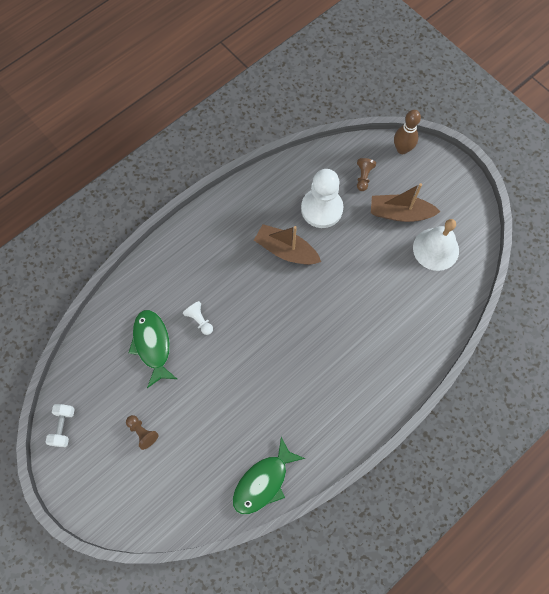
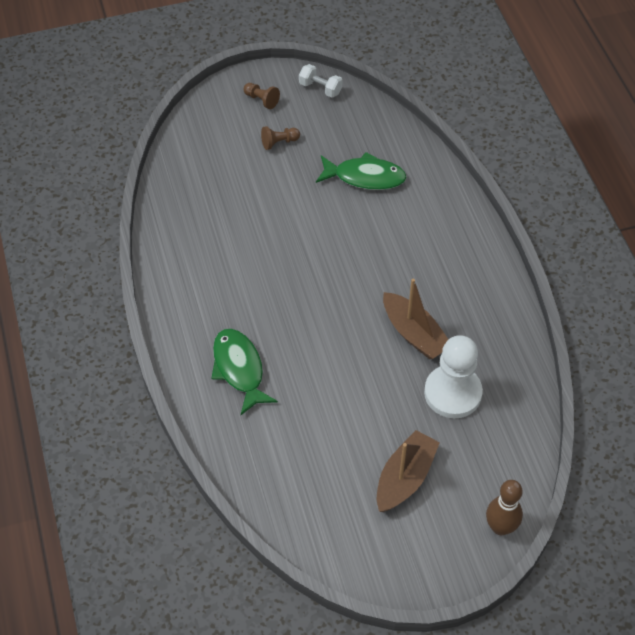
camera: 115 degrees right, 15 degrees down
(199, 320) = (371, 224): white pawn -> none
(263, 482) = (172, 217): green fish -> green fish (239, 369)
(286, 250) = (414, 334): brown boat -> brown boat turned 90 degrees clockwise
(363, 177) = (477, 460): brown pawn -> brown pawn (261, 100)
(436, 249) = (335, 495): white bell -> none

